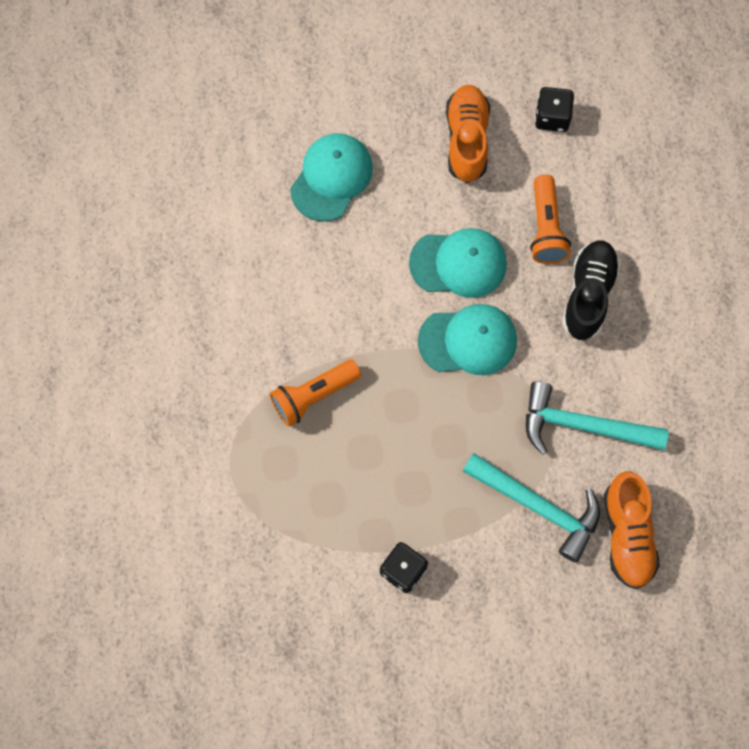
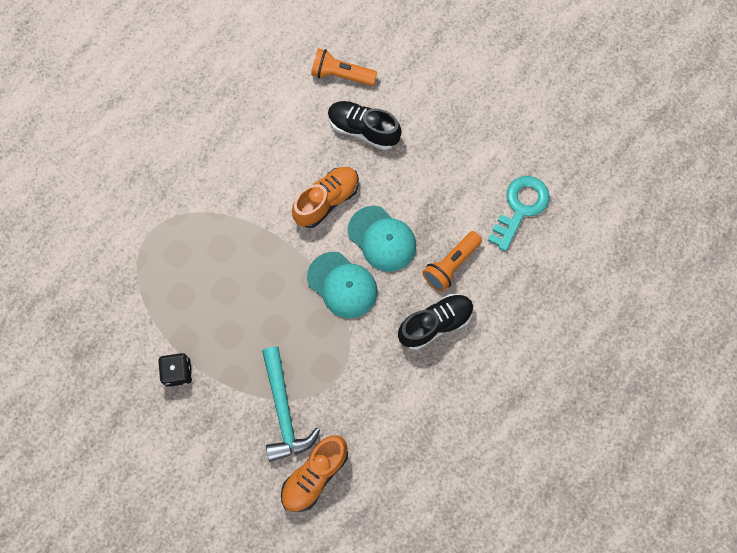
camera: 45 degrees right, 0 degrees up
(313, 395) = (231, 235): orange flashlight -> orange flashlight (341, 75)
(331, 178) = (363, 130): turquoise cap -> black shoe
(467, 140) = (458, 176): orange shoe -> orange shoe (326, 201)
(552, 117) = (520, 208): black dice -> turquoise key
(582, 425) = (355, 391): turquoise hammer -> none

